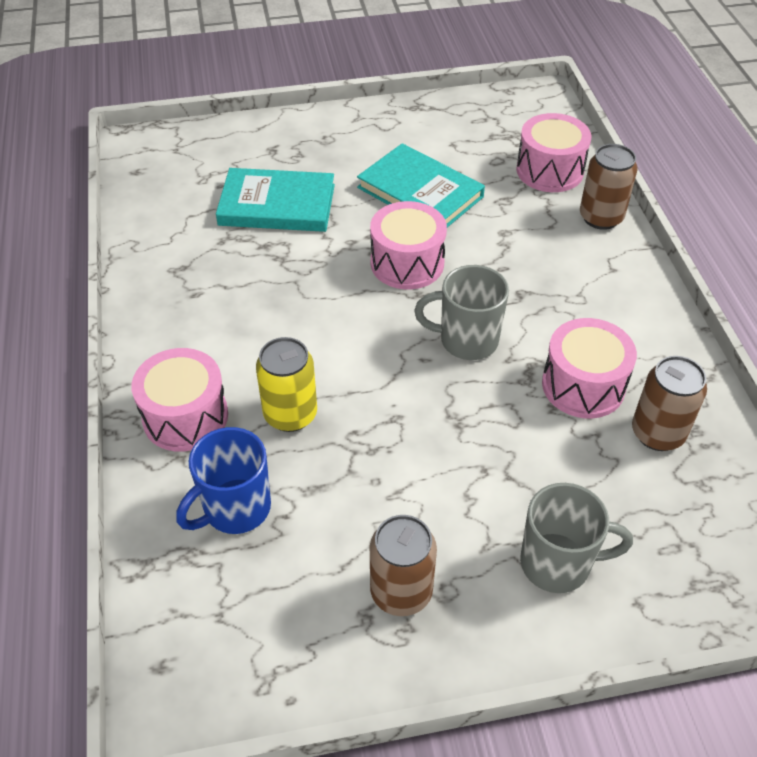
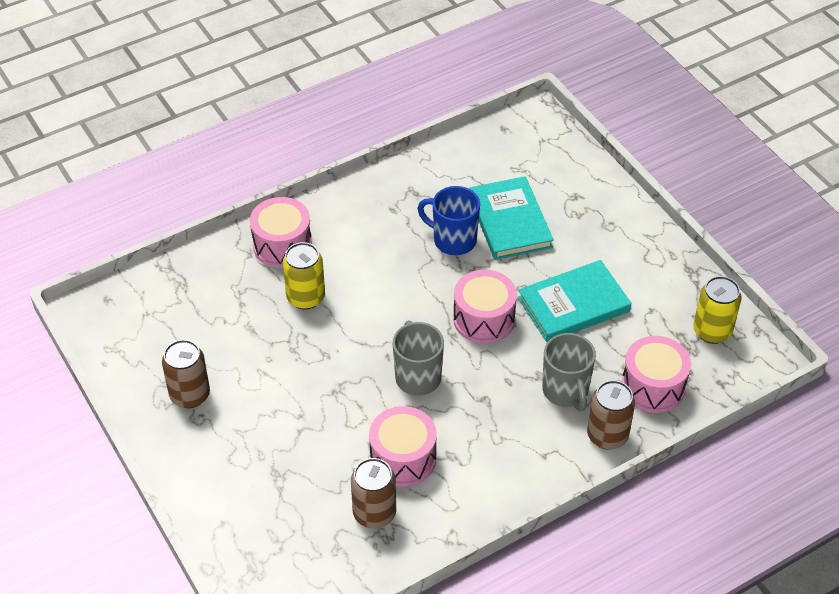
camera: 70 degrees right, 0 degrees up
(235, 509) = (221, 295): blue mug -> blue mug (453, 240)
(420, 192) = (573, 305): turquoise book -> turquoise book turned 45 degrees clockwise
(497, 116) = (712, 331): none -> yellow can
(557, 563) = (238, 473): grey mug -> grey mug (566, 391)

